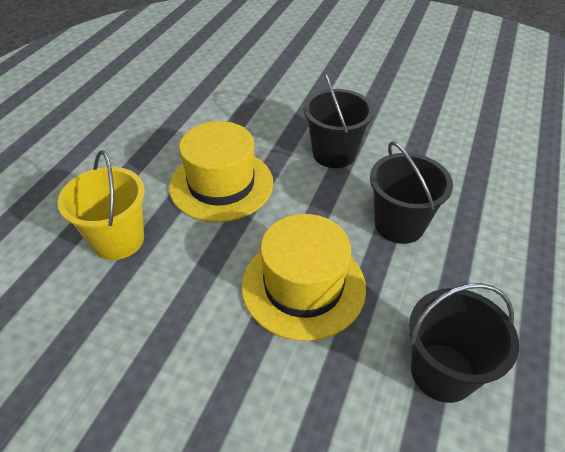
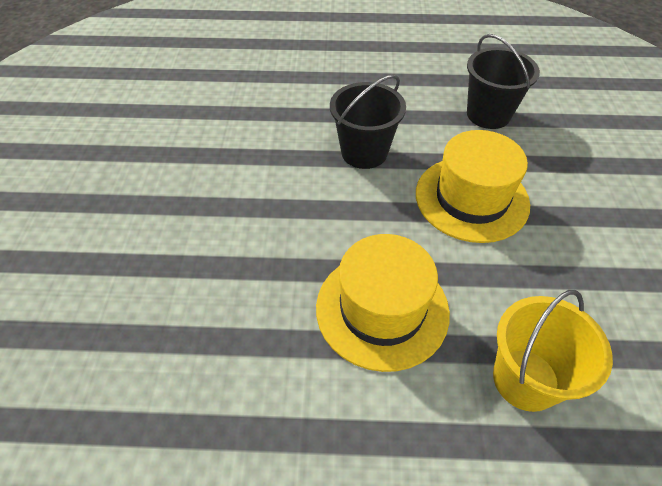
camera: 110 degrees left, 5 degrees up
(334, 154) = (281, 218): black bucket -> none

